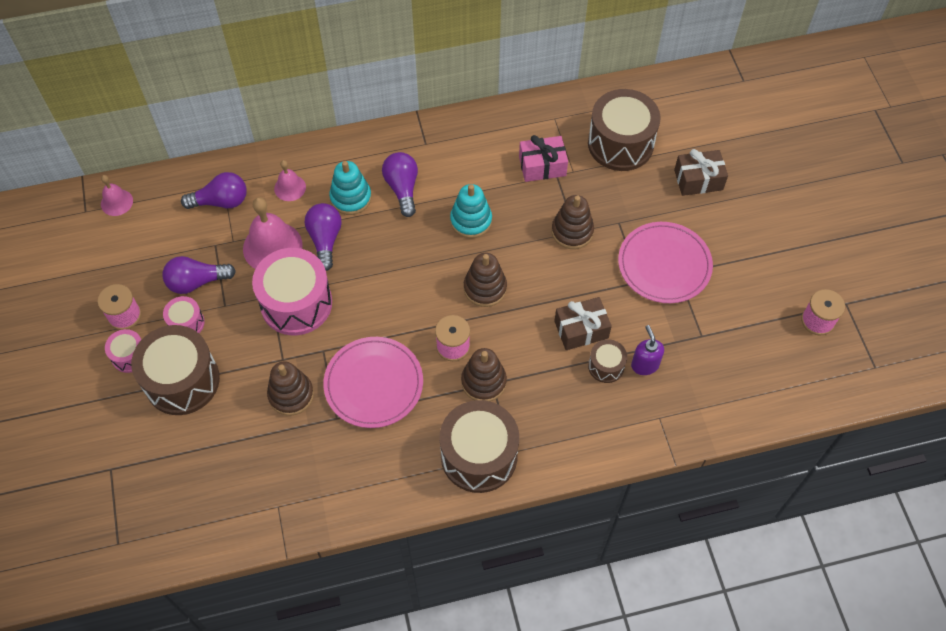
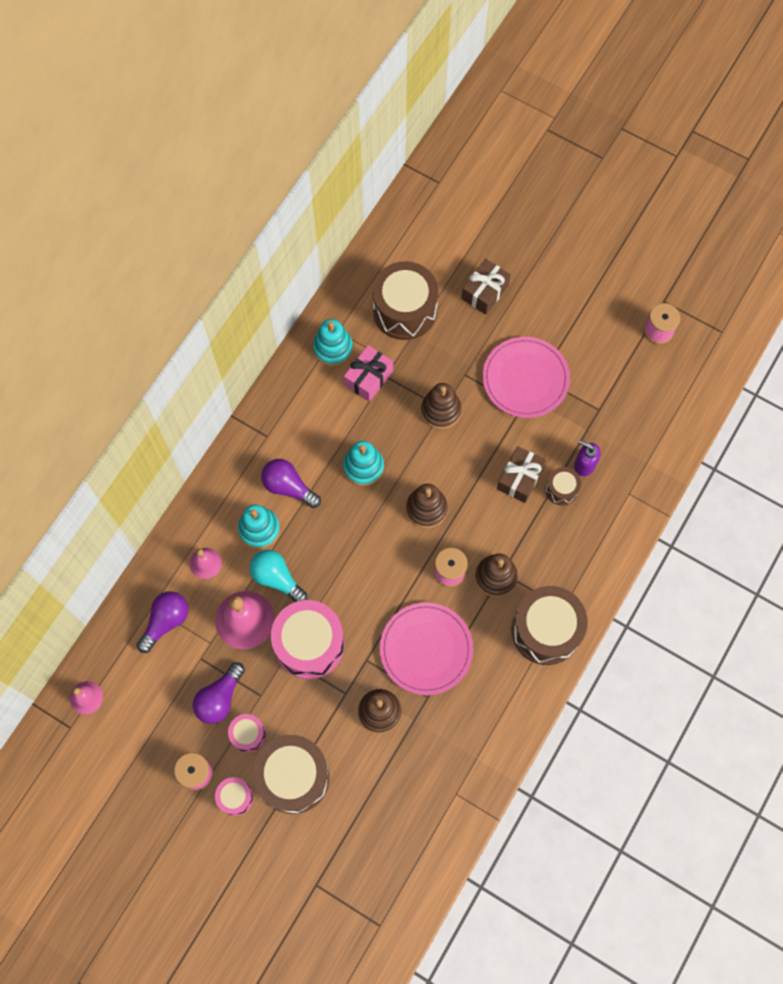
camera: 45 degrees left, 10 degrees up
(325, 240) = (277, 578): purple light bulb -> turquoise light bulb
(538, 126) = (333, 348): none -> turquoise stacking toy

